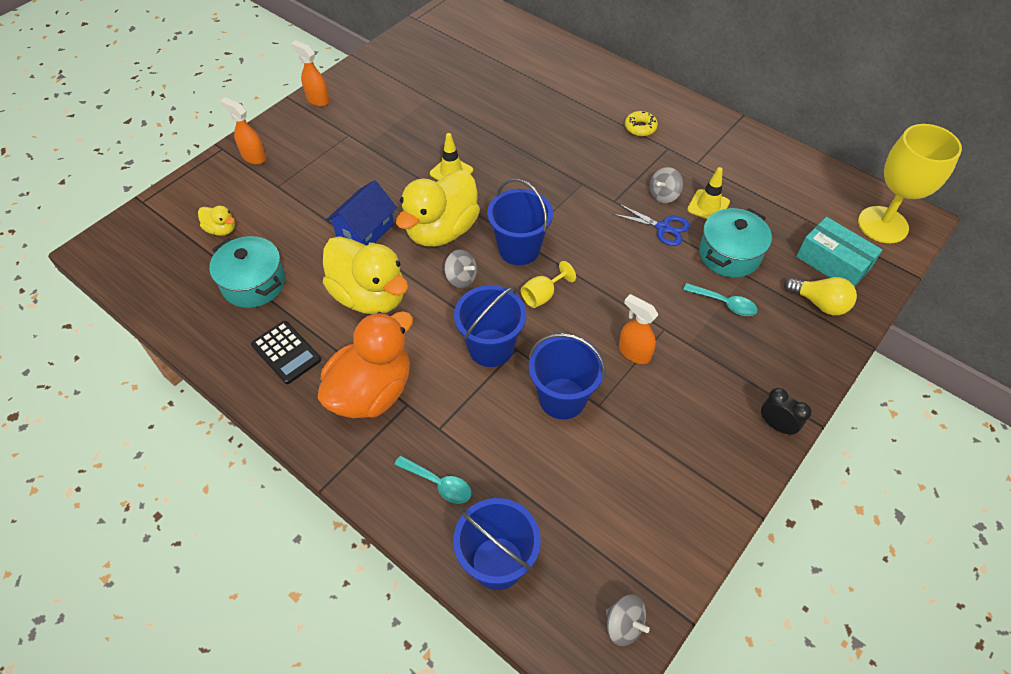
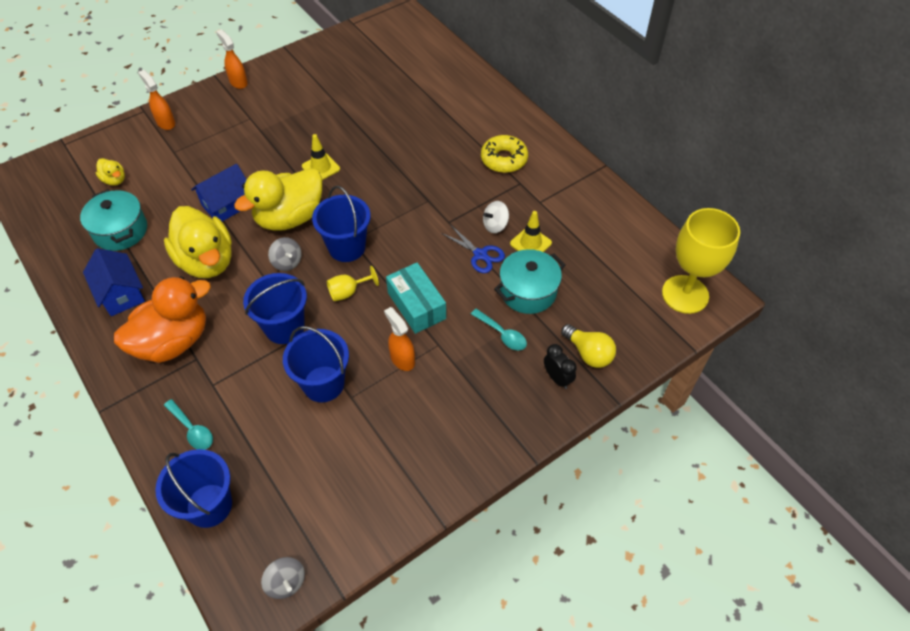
camera: 15 degrees right, 0 degrees up
(286, 352) = (121, 293): black calculator -> blue house
(640, 127) = (504, 159): yellow donut -> yellow donut, size x1.56
(663, 195) = (495, 225): grey spinning top -> white spinning top
(776, 425) = (495, 451): black clock -> black clock (557, 378)
(832, 263) = (619, 319): turquoise box -> turquoise box (416, 305)

